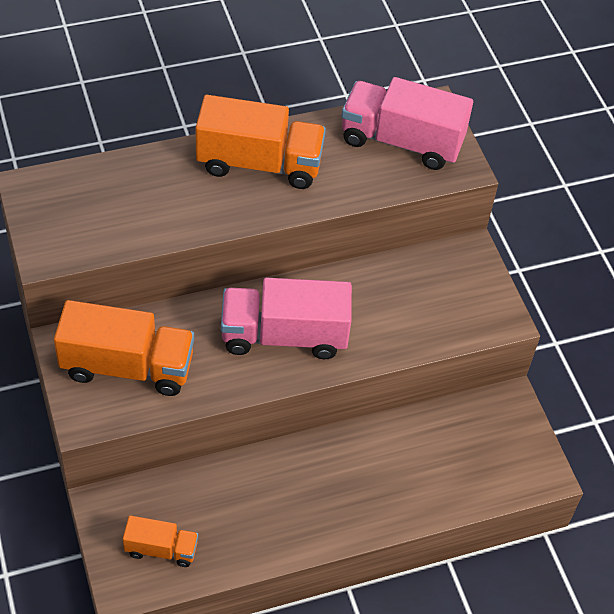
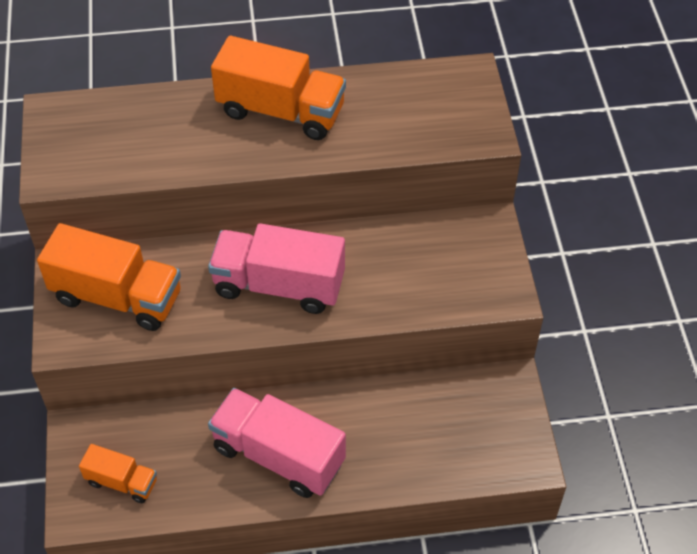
camera: 15 degrees right, 0 degrees up
(401, 141) = (430, 103): pink truck -> pink truck (278, 455)

